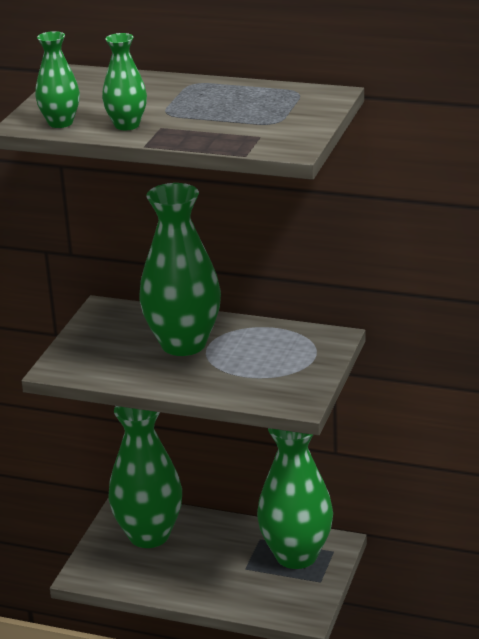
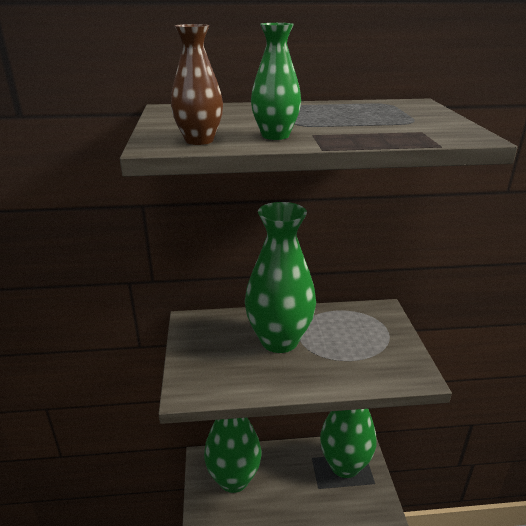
camera: 25 degrees left, 0 degrees up
(60, 123) = (199, 140): green vase -> brown vase

